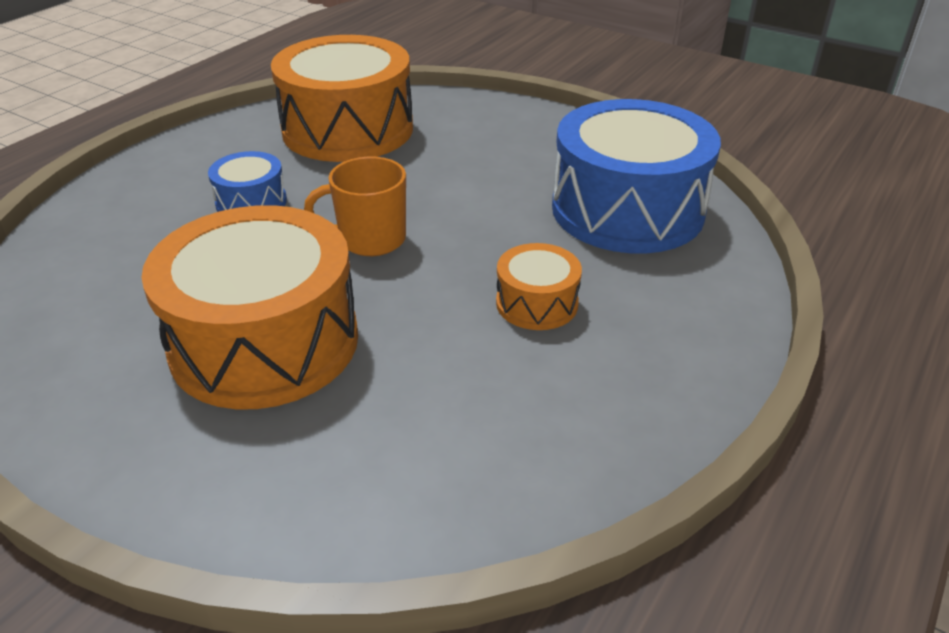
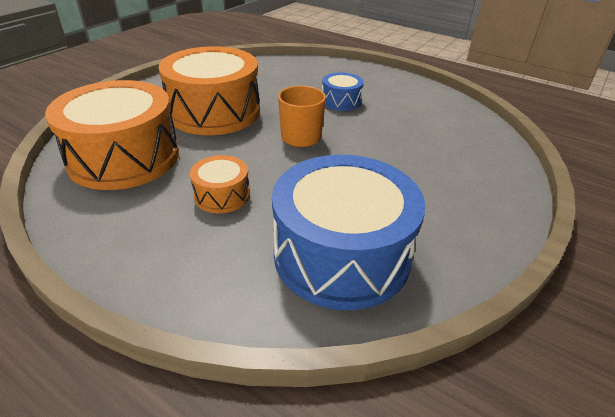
camera: 90 degrees right, 0 degrees up
(348, 129) = (440, 126): orange drum -> orange drum (124, 158)

